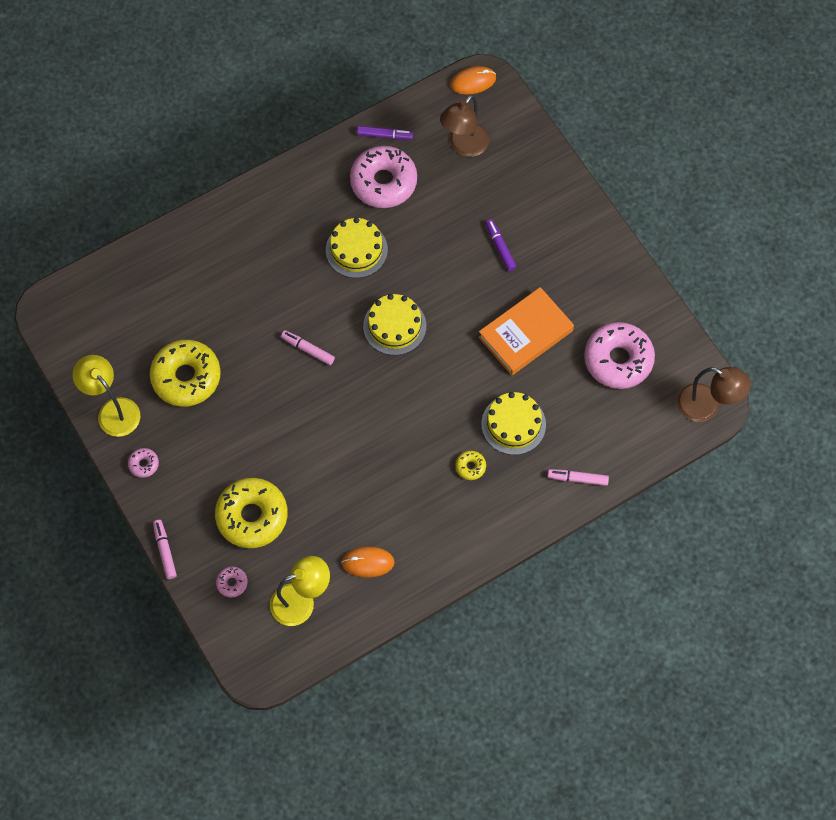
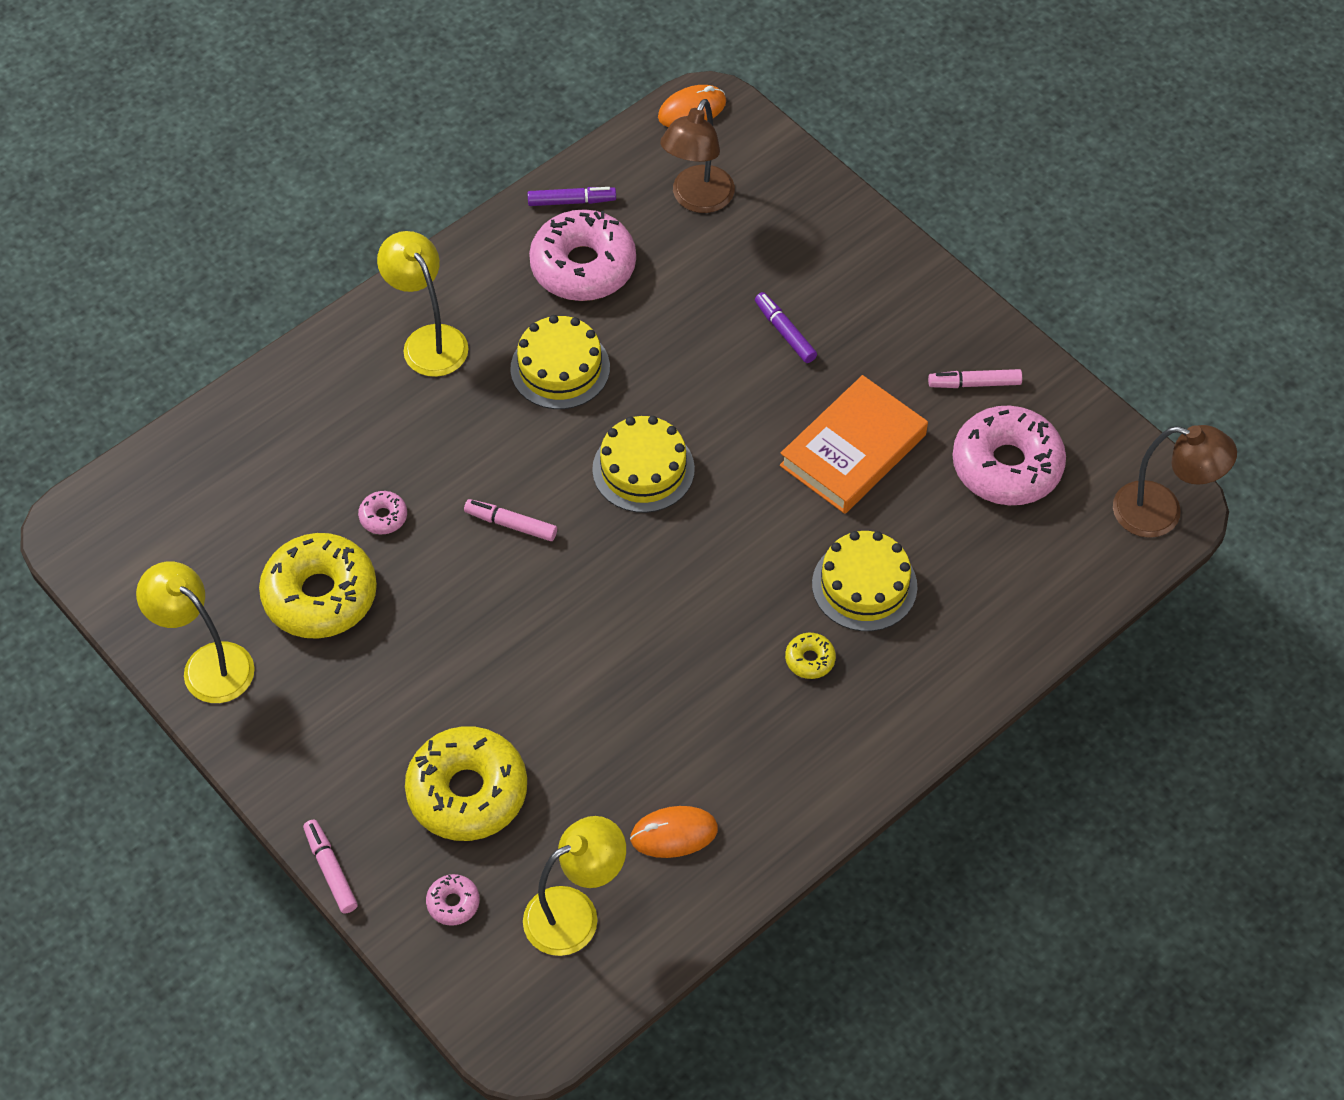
camera: 10 degrees left, 10 degrees down
(144, 464) = (272, 739): pink donut -> pink donut (383, 517)
(279, 218) = (428, 340): none -> yellow lamp
(577, 478) = (985, 651): pink marker -> pink marker (974, 383)

